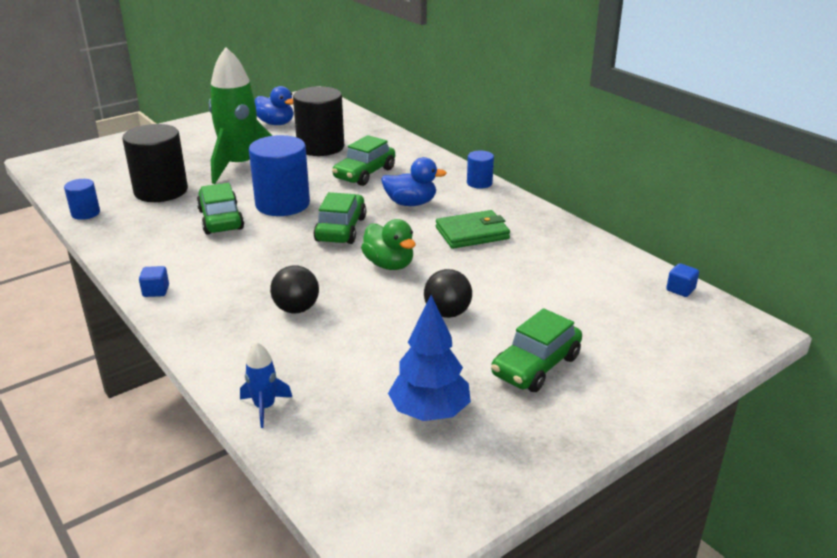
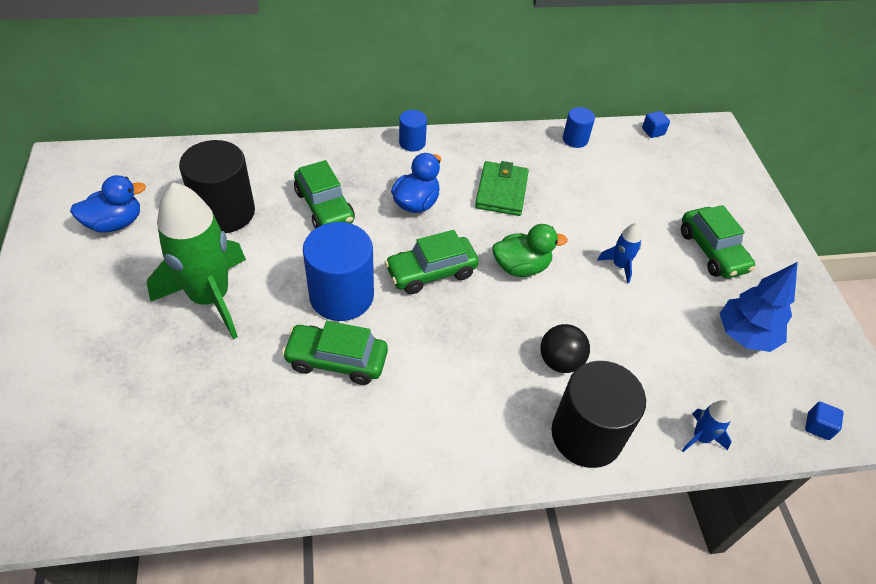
camera: 65 degrees left, 20 degrees up
(85, 213) = (209, 494): blue cylinder -> blue cylinder (575, 139)
(156, 291) = (460, 467): blue cube -> blue cube (818, 426)
(161, 191) = (212, 395): black cylinder -> black cylinder (586, 435)
(341, 229) = (431, 272): green car -> green car turned 60 degrees counterclockwise
(447, 313) = (619, 265): black ball -> blue rocket

